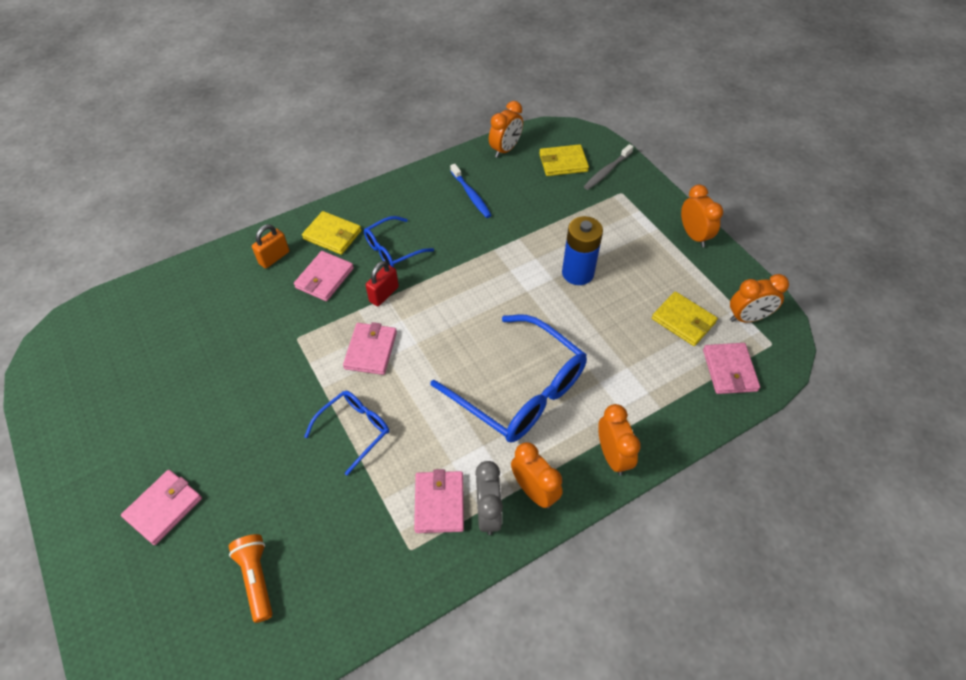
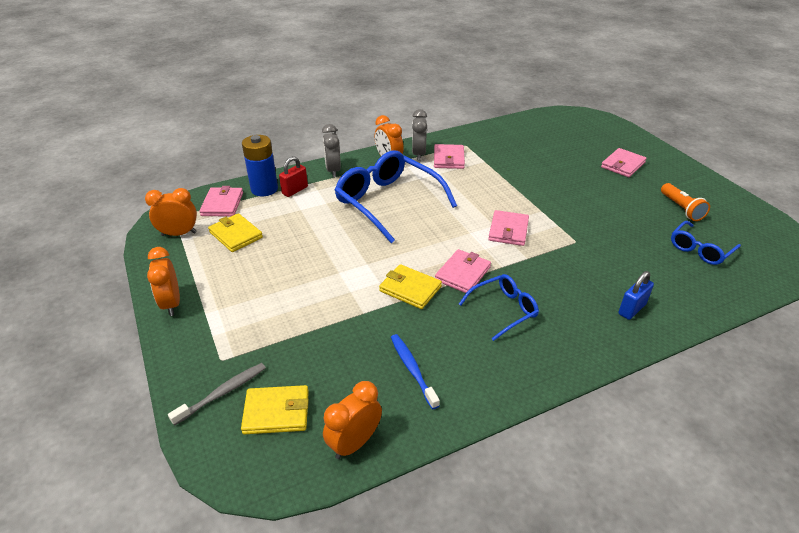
camera: 175 degrees left, 15 degrees down
(256, 578) = (550, 141): orange flashlight -> orange flashlight (681, 208)
(274, 257) = (631, 309): orange padlock -> blue padlock
(324, 278) = (569, 286): pink wallet -> pink wallet (463, 274)
(332, 235) = (576, 329): yellow wallet -> yellow wallet (410, 289)
(354, 430) = (510, 189): blue glasses -> blue glasses (700, 249)
(384, 294) = (505, 269): red padlock -> red padlock (295, 190)
(577, 273) = (312, 276): blue battery -> blue battery (264, 189)
(612, 456) = (333, 170): orange clock -> grey clock

